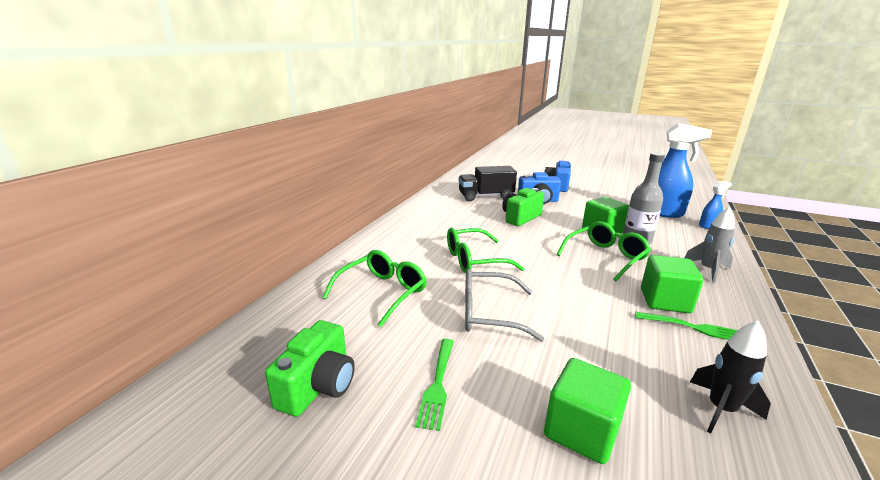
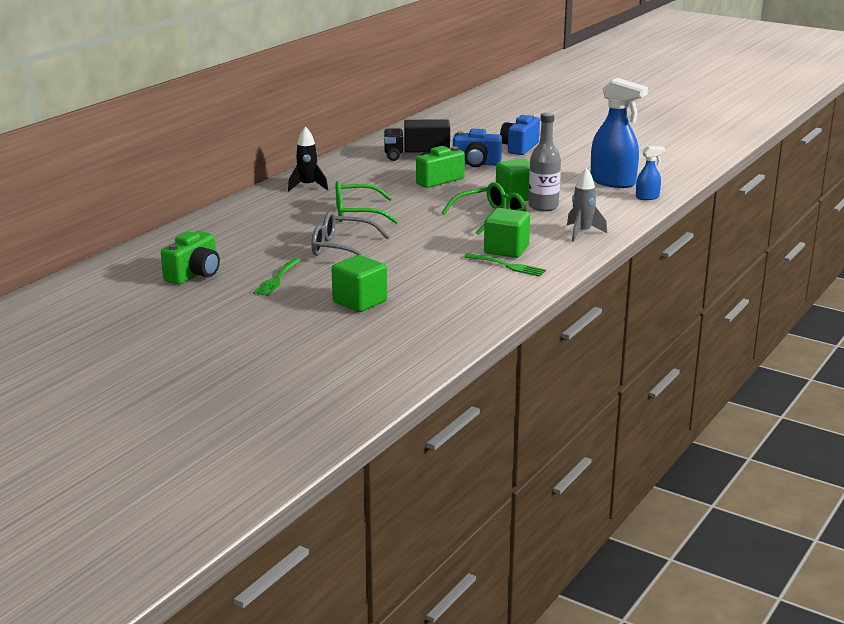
camera: 10 degrees right, 0 degrees up
(382, 293) = (258, 231): green glasses -> none
(721, 409) = (466, 301): black rocket -> black rocket (308, 186)

